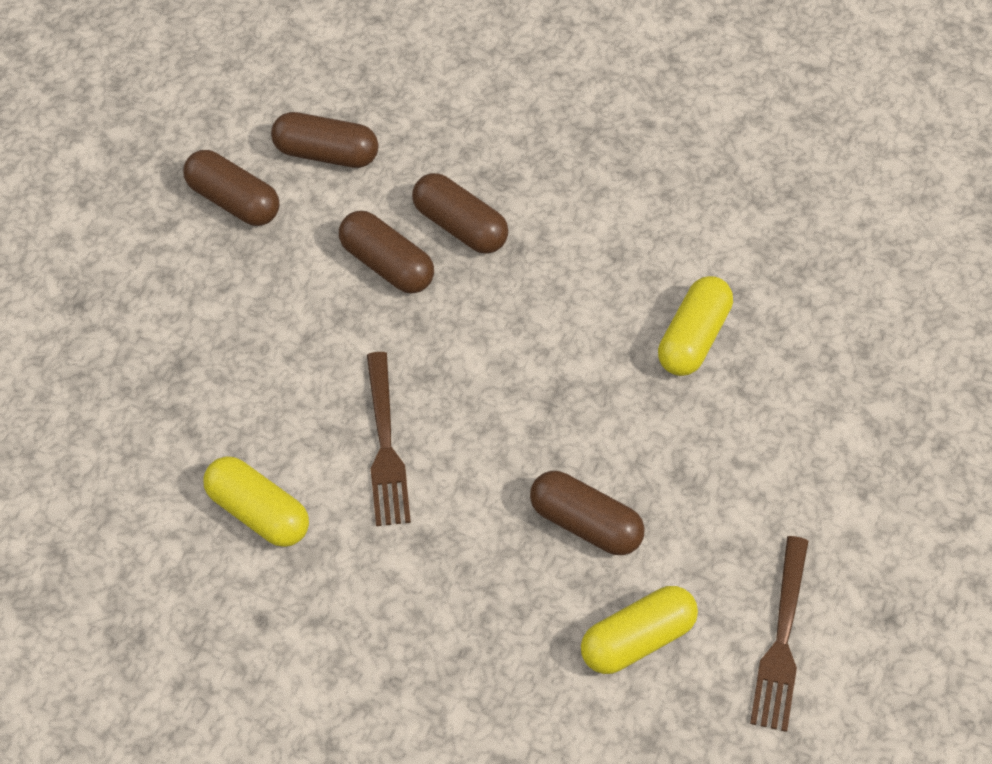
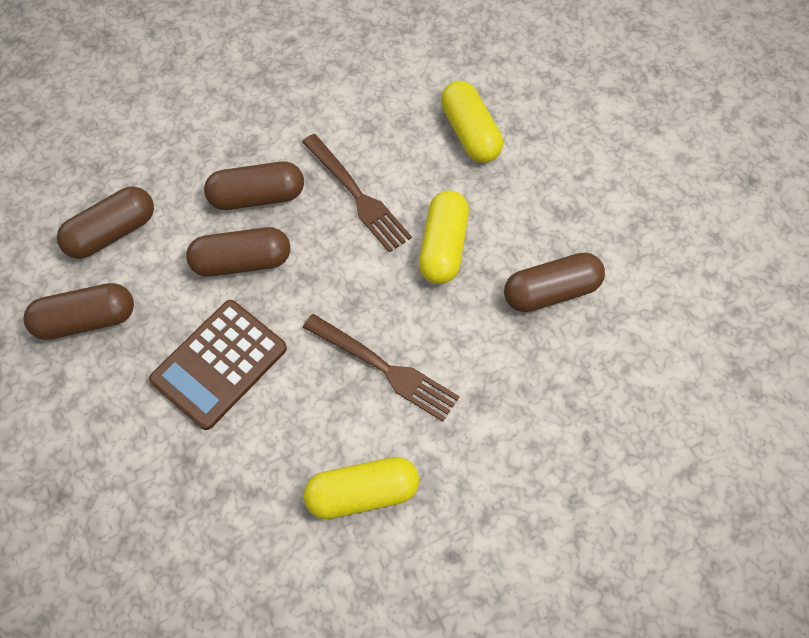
camera: 50 degrees left, 5 degrees up
(279, 322) = (219, 364): none -> brown calculator
(637, 639) = (659, 324): yellow capsule -> yellow capsule (443, 246)
(781, 641) = (723, 246): brown fork -> brown fork (358, 196)

